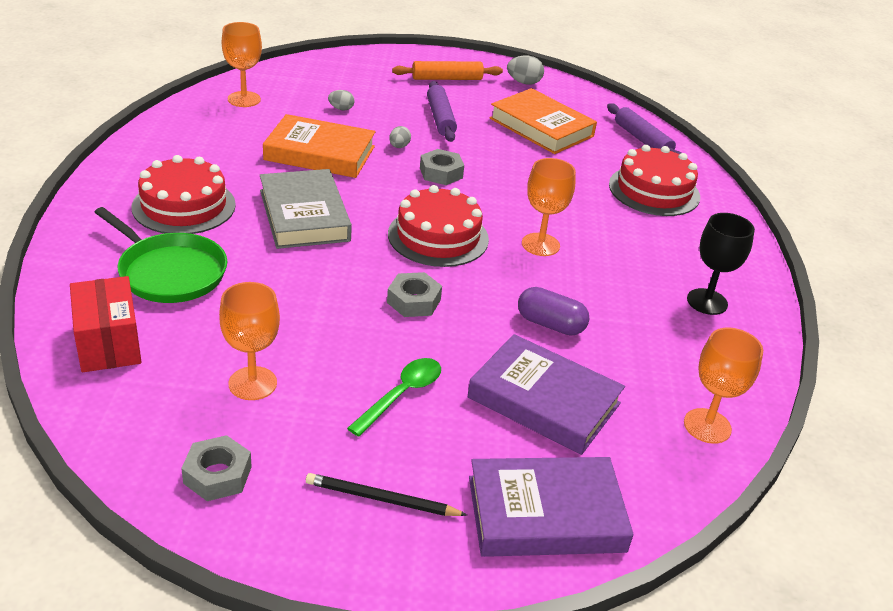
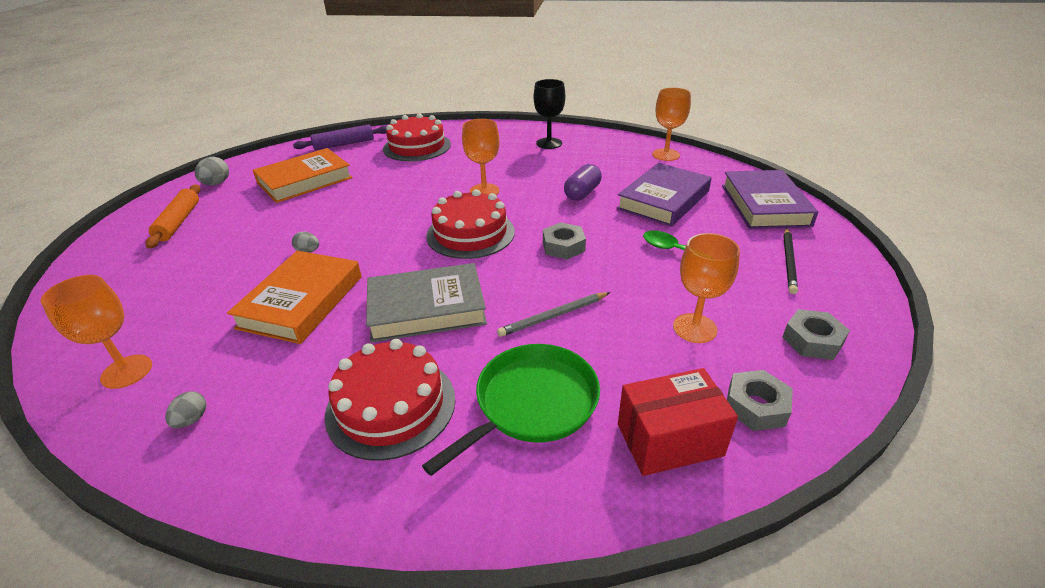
camera: 80 degrees left, 0 degrees up
(284, 288) = (553, 316): none -> grey pencil
(341, 109) = (204, 289): grey egg -> grey egg (192, 420)
(440, 118) = (262, 227): purple rolling pin -> none
(441, 173) = (366, 230): grey nut -> grey nut (756, 406)

